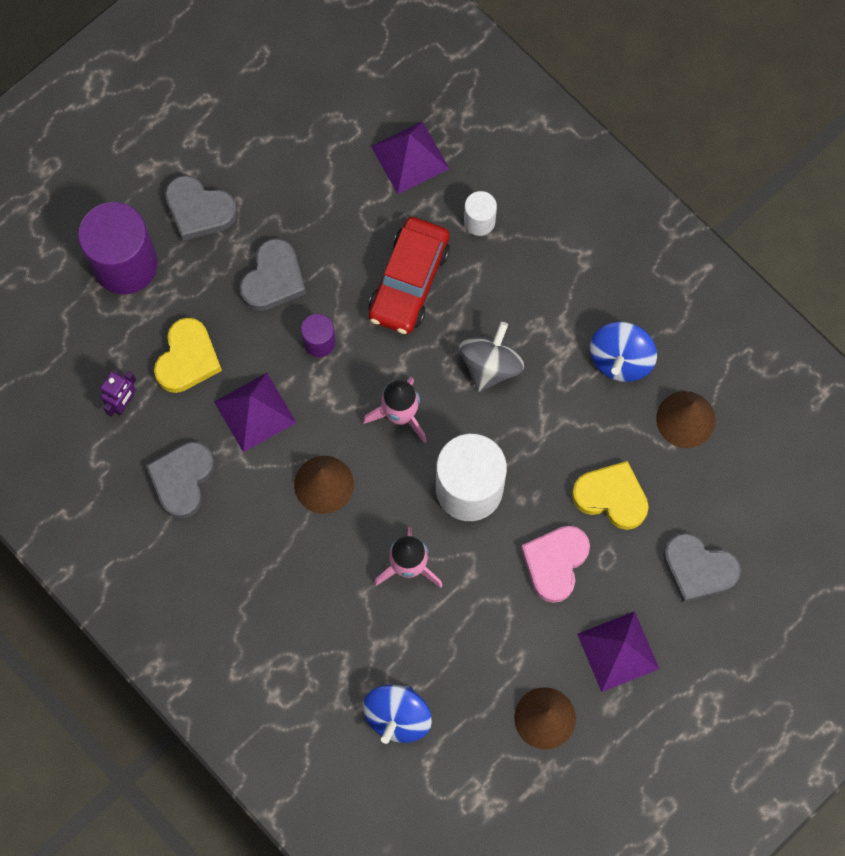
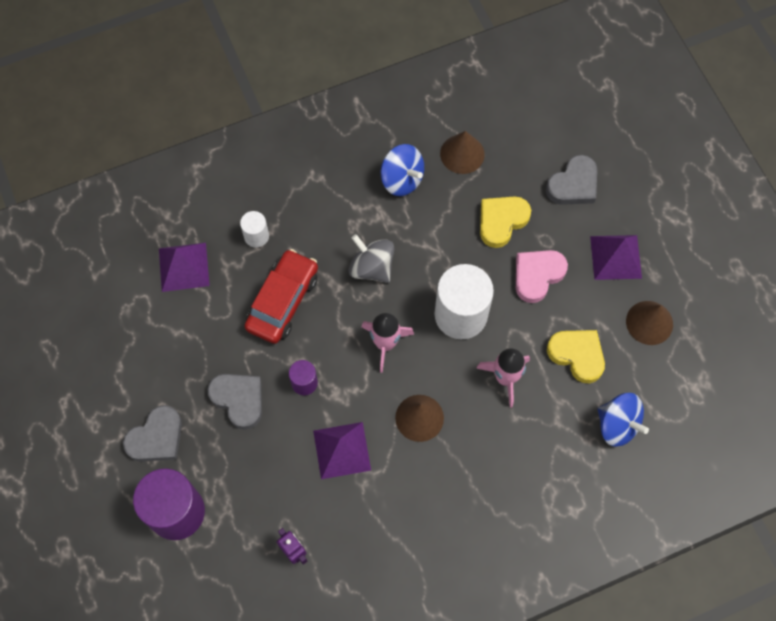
camera: 70 degrees left, 5 degrees down
(182, 480) = (376, 525): grey heart -> none
(187, 359) = (277, 488): yellow heart -> yellow heart (577, 355)
(409, 281) = (283, 301): red car -> red car turned 105 degrees counterclockwise
(555, 563) = (537, 275): pink heart -> pink heart turned 90 degrees clockwise

